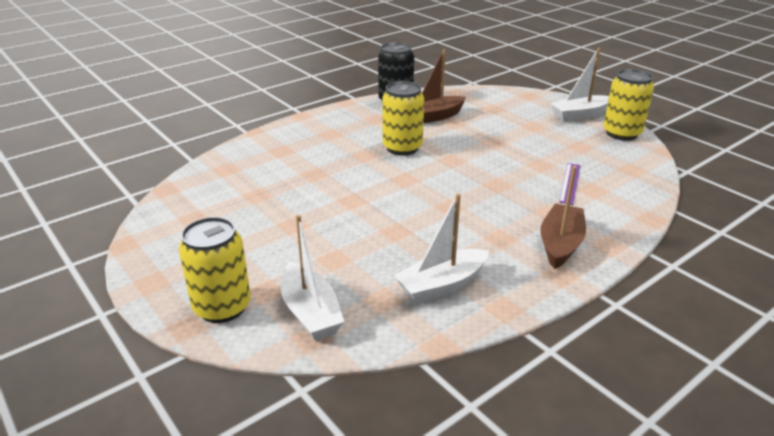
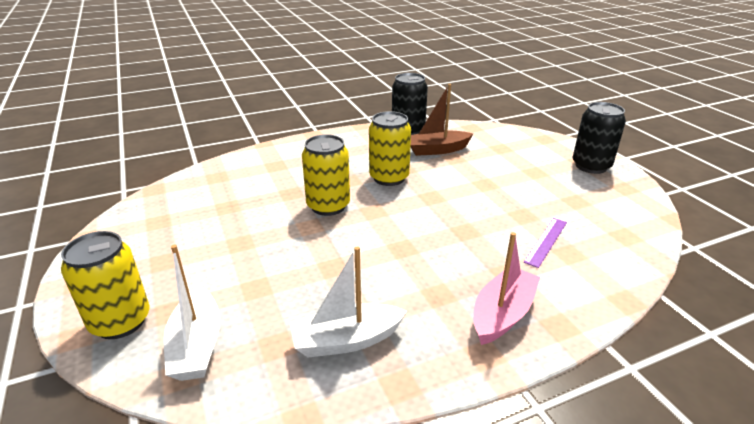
camera: 15 degrees right, 0 degrees up
(560, 244) = (502, 314): brown boat -> pink boat
(580, 115) = (591, 166): white boat -> black can
(621, 133) = (630, 192): yellow can -> yellow can (328, 206)

